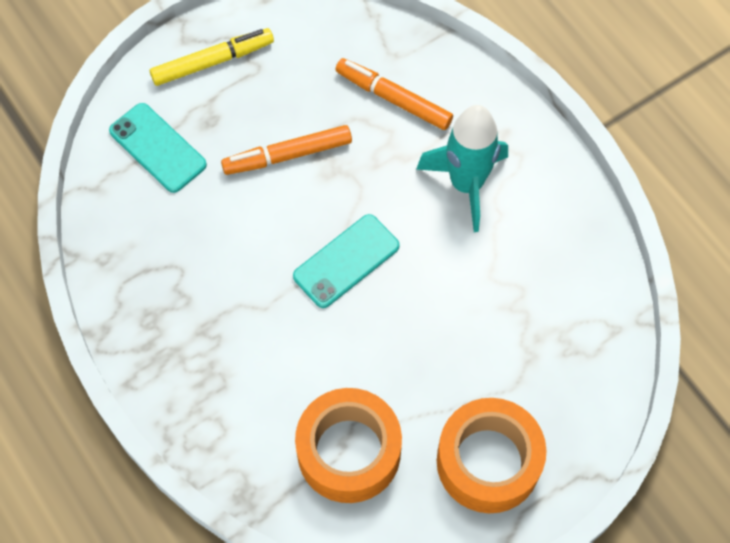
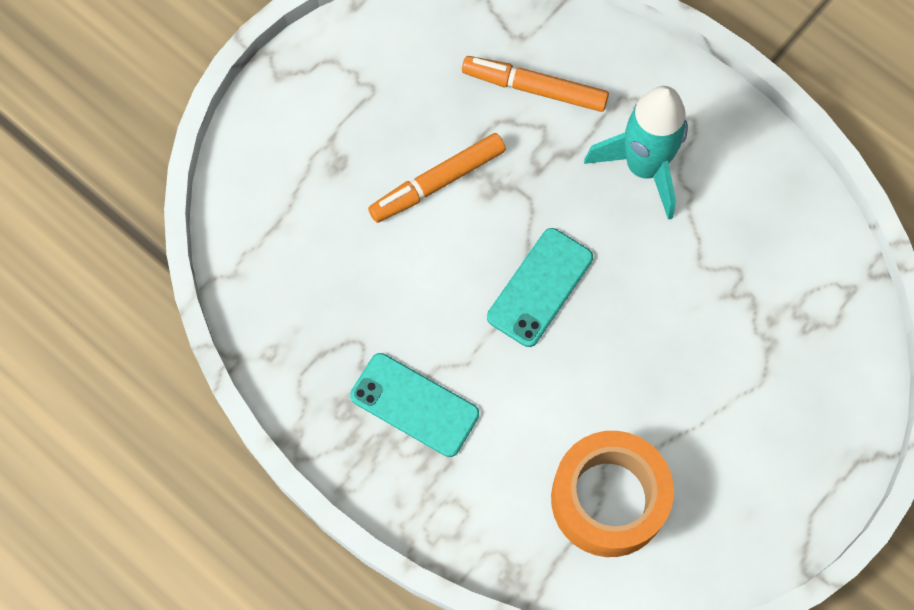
camera: 15 degrees left, 5 degrees up
(157, 148) = (289, 210): turquoise phone -> turquoise phone (414, 405)
(212, 62) = (319, 94): yellow marker -> none
(488, 462) = (759, 470): orange tape -> none

